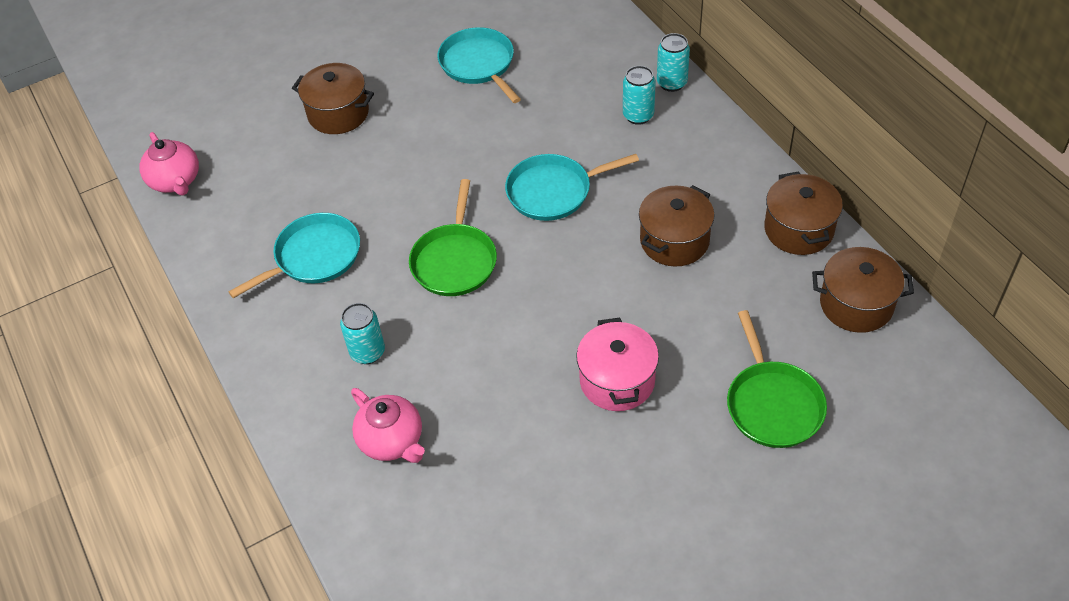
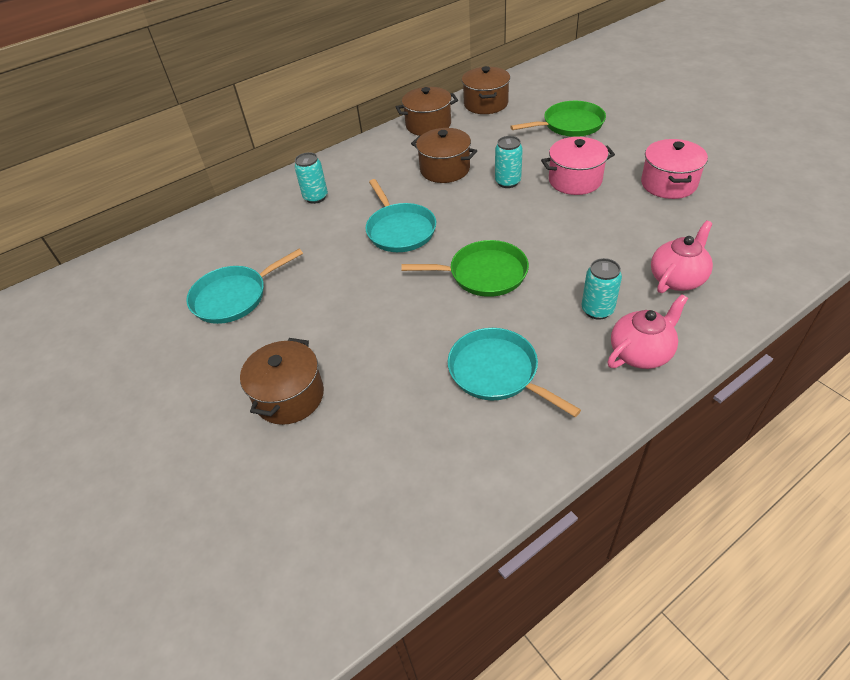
camera: 95 degrees left, 5 degrees down
(175, 181) = (397, 546): pink teapot -> pink teapot (641, 353)
(584, 491) = (668, 184): none -> pink pot
(671, 83) = (281, 185): turquoise can -> turquoise can (508, 182)

